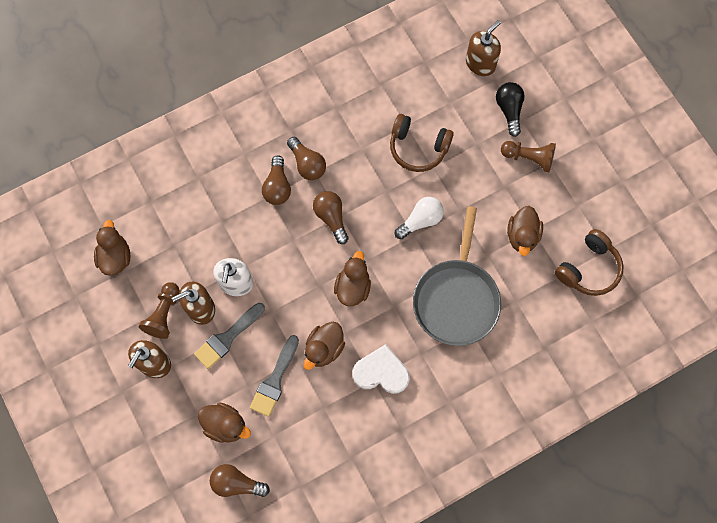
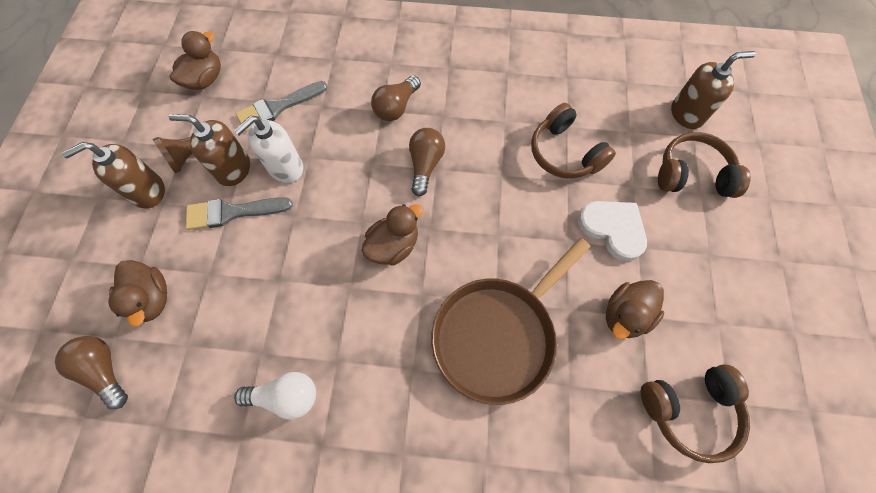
camera: 35 degrees right, 5 degrees down
(275, 380) = (238, 286): grey brush -> grey brush (278, 107)
(307, 164) = (440, 104): brown light bulb -> none
(324, 349) = (313, 289): brown duck -> none
(381, 372) = (352, 358): white heart -> white heart (613, 229)
(420, 221) = (516, 225): white light bulb -> white light bulb (286, 396)
(456, 299) = (497, 335): grey pan -> brown pan
(509, 110) = (692, 174): black light bulb -> brown headphones
(529, 158) = (686, 235): brown pawn -> none

